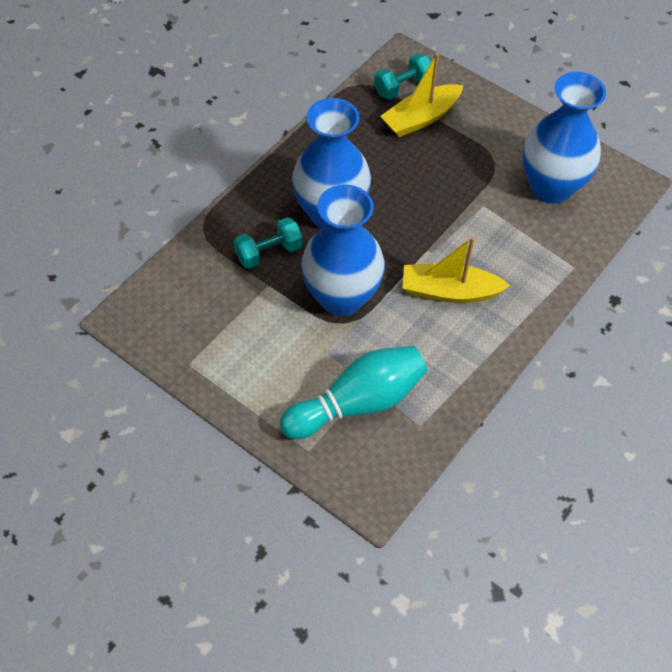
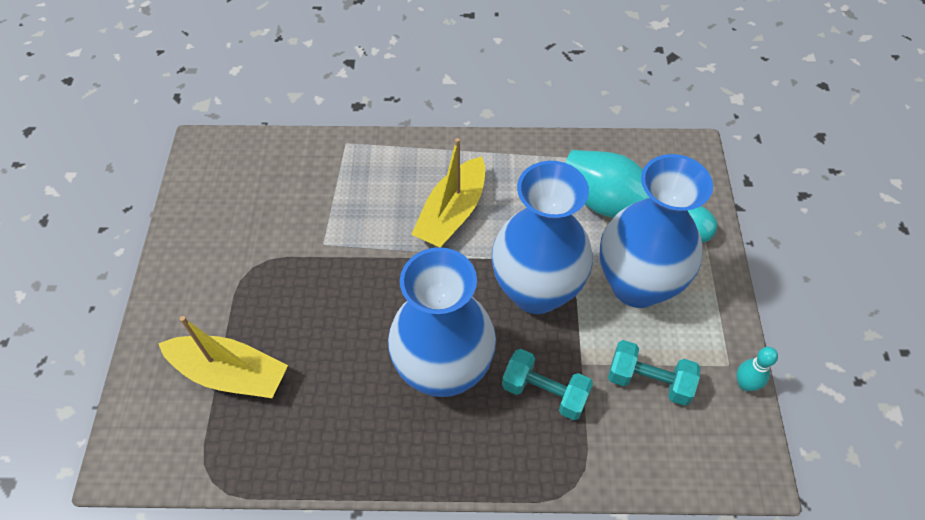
camera: 125 degrees left, 0 degrees up
(169, 362) = (745, 384): none -> turquoise bowling pin
(402, 87) = (186, 427): turquoise dumbbell -> turquoise dumbbell (649, 381)
(449, 291) = (452, 213): yellow boat -> yellow boat turned 60 degrees clockwise
(551, 187) = (255, 204): blue vase -> blue vase (637, 285)

